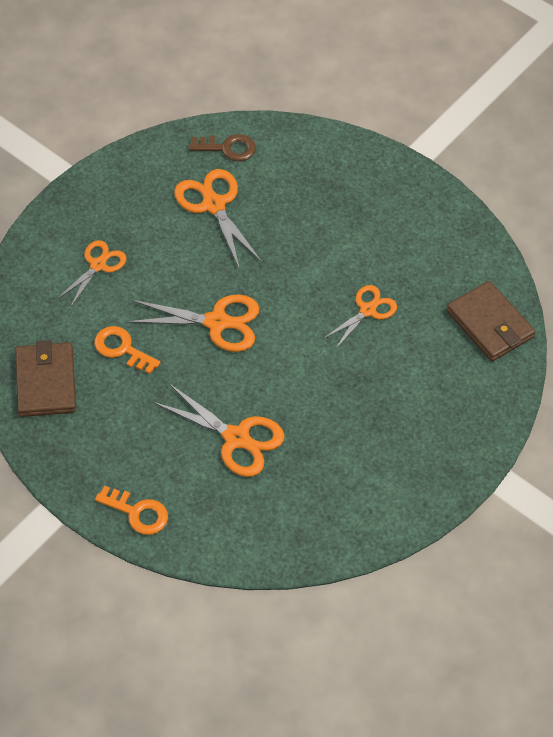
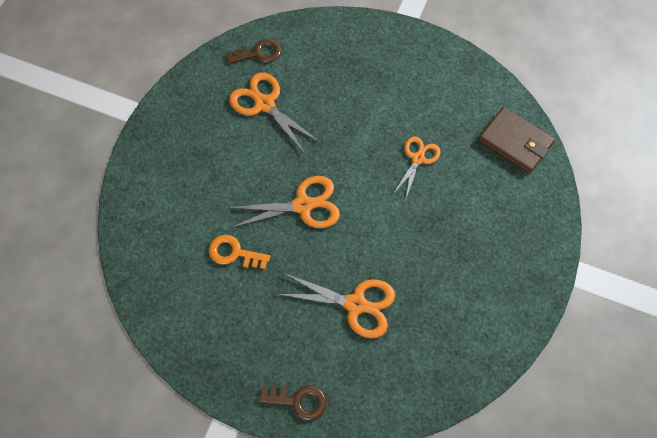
camera: 15 degrees left, 10 degrees up
(46, 382) = (181, 303): brown wallet -> none
(98, 265) = (189, 184): orange scissors -> none
(137, 512) = (298, 400): orange key -> brown key

